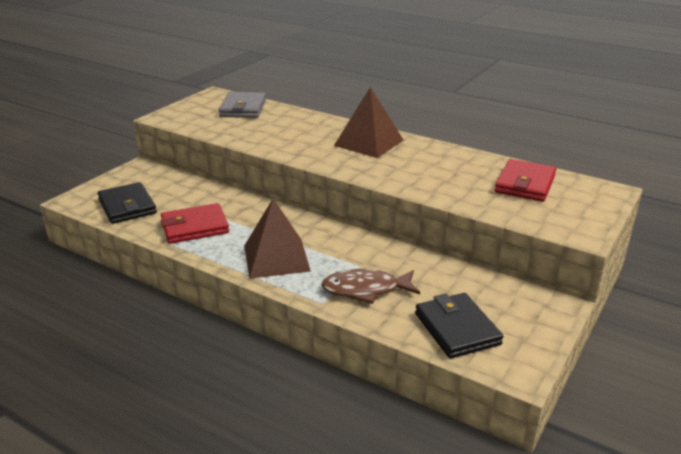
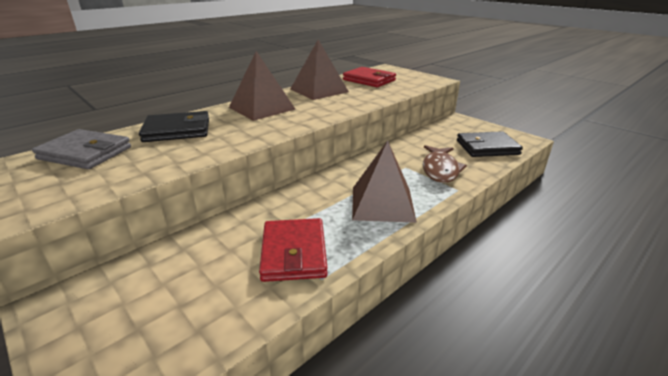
camera: 75 degrees left, 0 degrees up
(127, 206) = (186, 322): black wallet -> black wallet (177, 130)
(450, 160) = (319, 90): none -> brown pyramid

